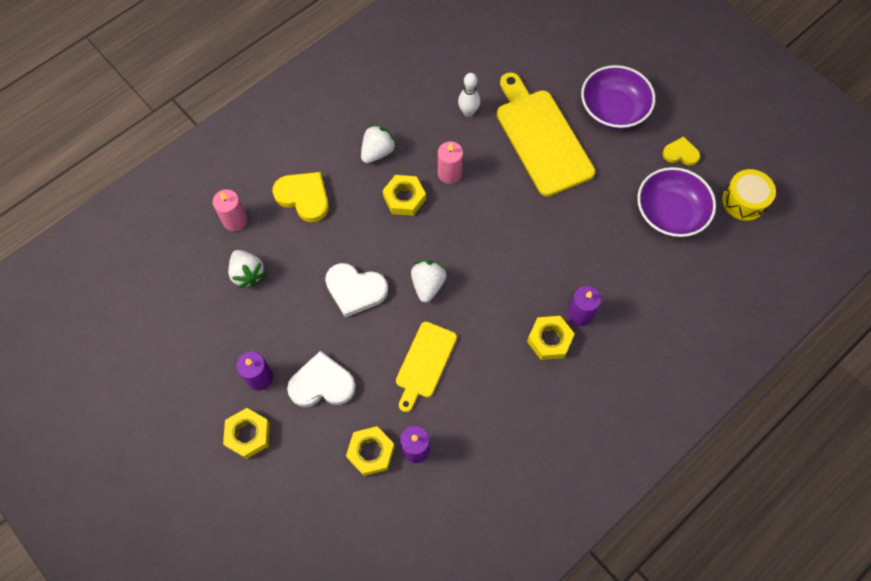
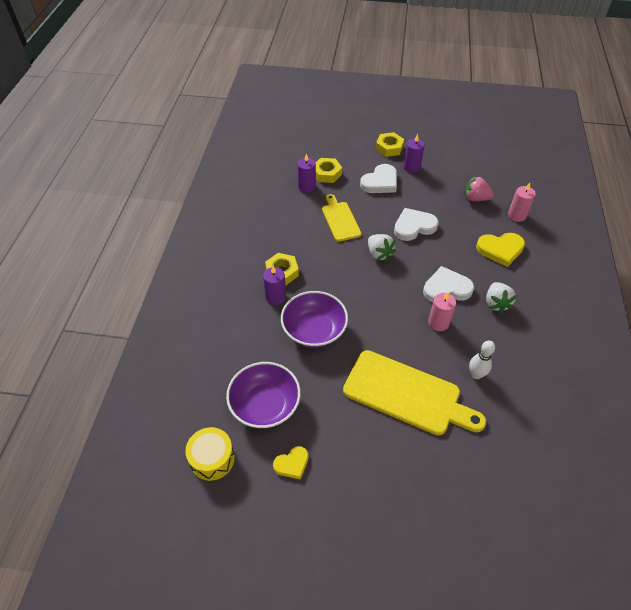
camera: 140 degrees right, 15 degrees down
(247, 273) = (475, 198): white strawberry -> pink strawberry
(404, 198) = (446, 288): yellow nut -> white heart
(613, 110) = (377, 463): purple bowl -> purple bowl (314, 330)

